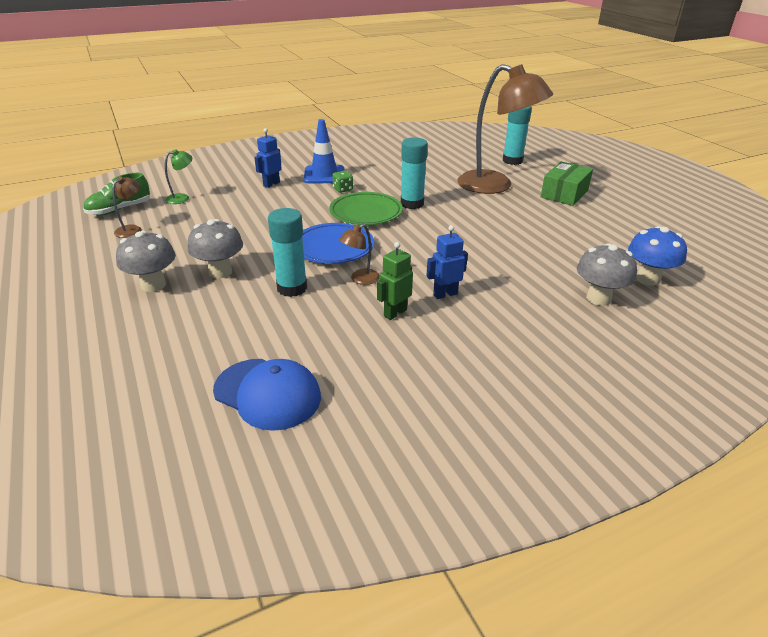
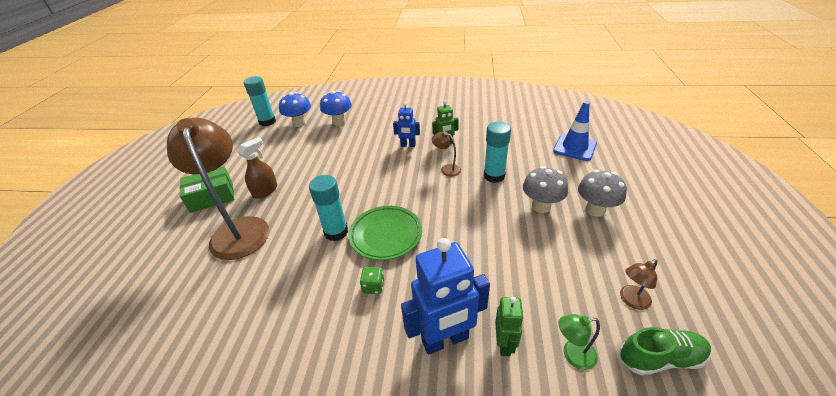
camera: 145 degrees left, 5 degrees up
(230, 191) = (505, 344): none -> green robot
(267, 393) = (530, 126): blue cap -> none
(271, 184) = (445, 340): blue robot -> blue robot, size x1.86
(324, 175) = (367, 334): blue traffic cone -> blue traffic cone (574, 147)
(333, 248) = (444, 202): blue plate -> none
(360, 279) = (446, 169): brown lamp -> brown lamp turned 135 degrees counterclockwise
(512, 161) = (154, 266): turquoise glue stick -> turquoise glue stick (267, 122)
(527, 209) = (265, 191): none -> brown spray bottle
(598, 298) = (339, 122): grey mushroom -> blue mushroom

